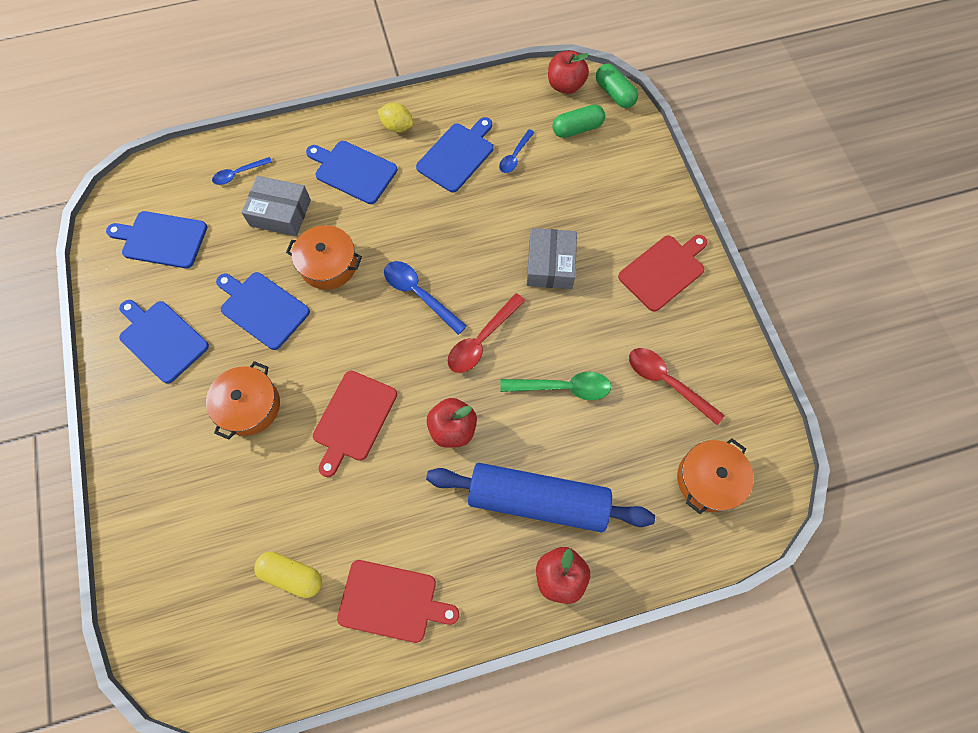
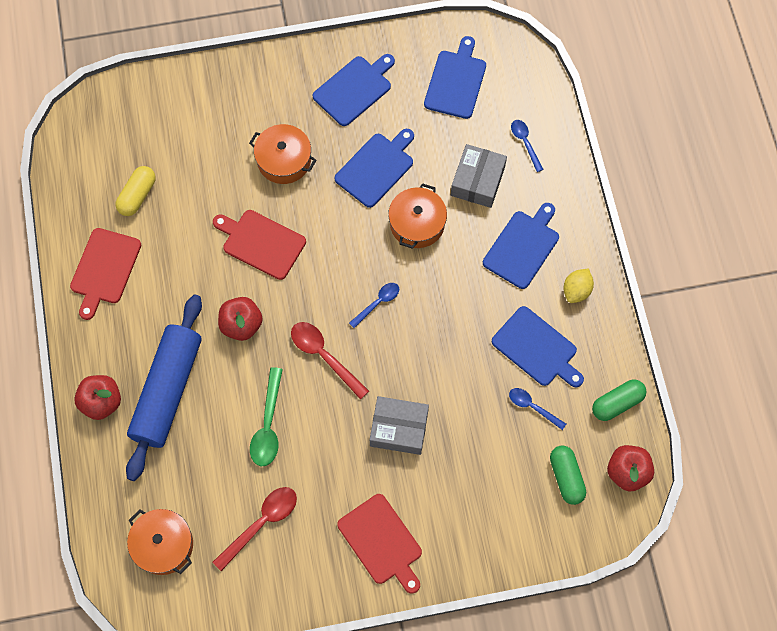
camera: 95 degrees right, 0 degrees up
(419, 294) = (378, 303): blue spoon -> blue spoon, size x0.63
(614, 94) = (613, 526): green capsule -> green capsule (617, 403)

